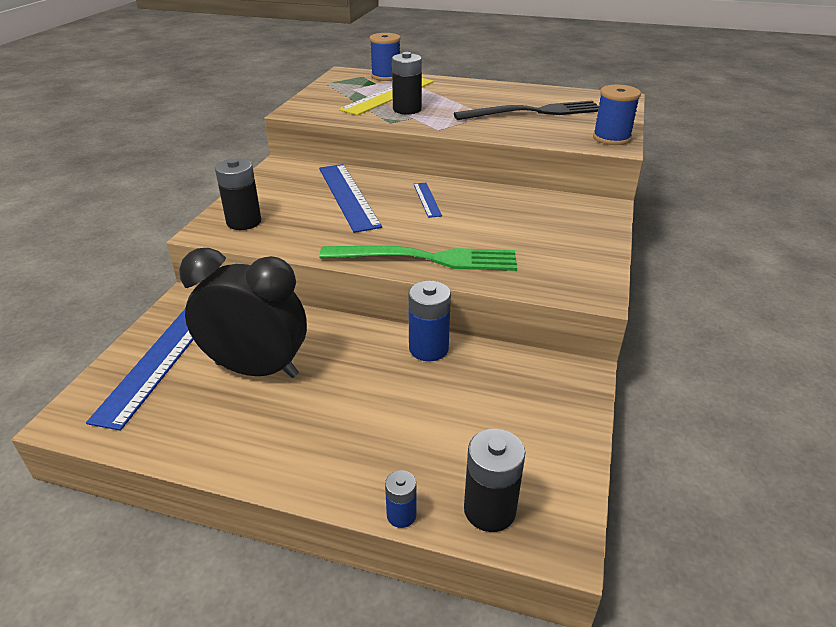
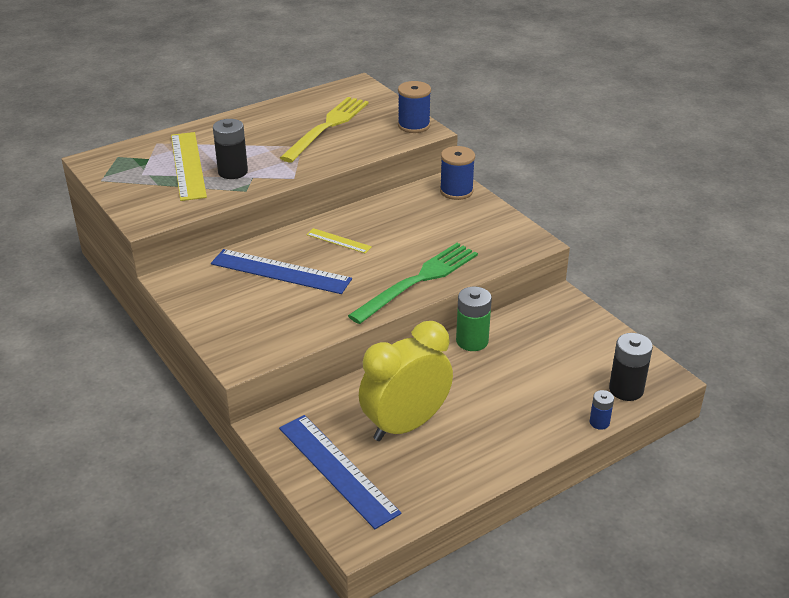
camera: 50 degrees left, 0 degrees up
(244, 222) = (250, 337): black battery -> none
(257, 369) = (405, 425): black clock -> yellow clock
(386, 76) = (140, 147): blue spool -> blue spool (456, 191)
(427, 199) = (338, 241): blue ruler -> yellow ruler
(428, 348) = (472, 341): blue battery -> green battery
(534, 112) = (327, 127): black fork -> yellow fork

